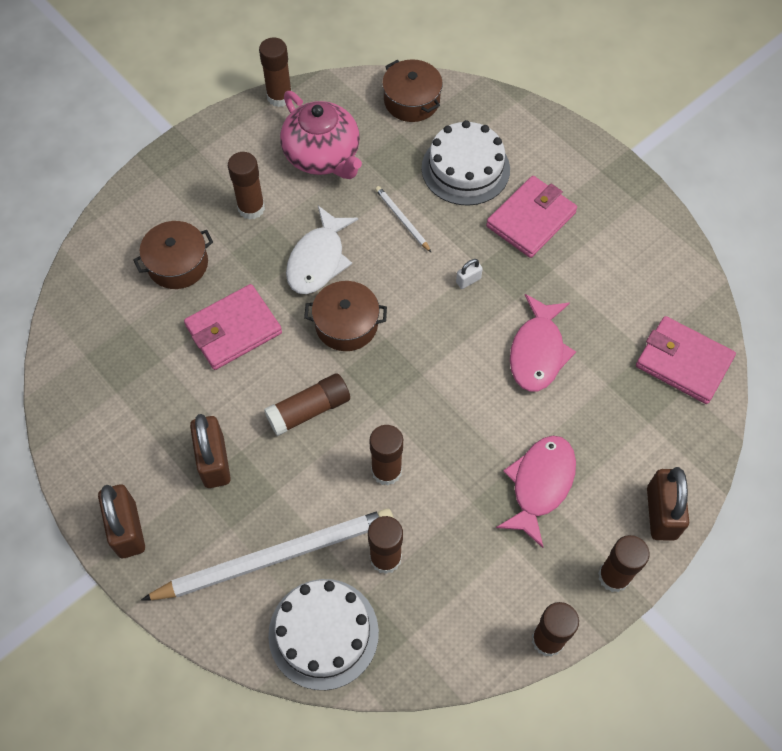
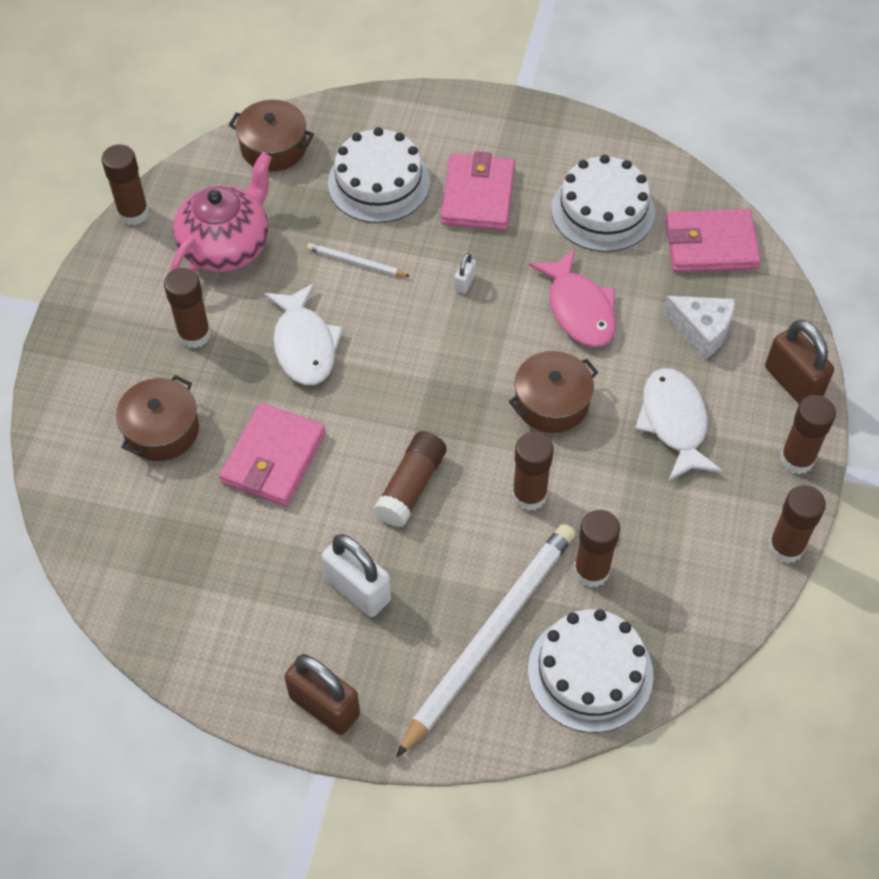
camera: 35 degrees left, 5 degrees down
(214, 461) = (358, 589): brown padlock -> white padlock
(323, 156) = (226, 246): pink teapot -> pink teapot turned 75 degrees counterclockwise
(346, 324) = (382, 388): brown pot -> brown pot (551, 403)
(540, 485) = (674, 422): pink fish -> white fish
(618, 285) = (603, 211): none -> white cake
(620, 427) = (701, 331): none -> white cheese

